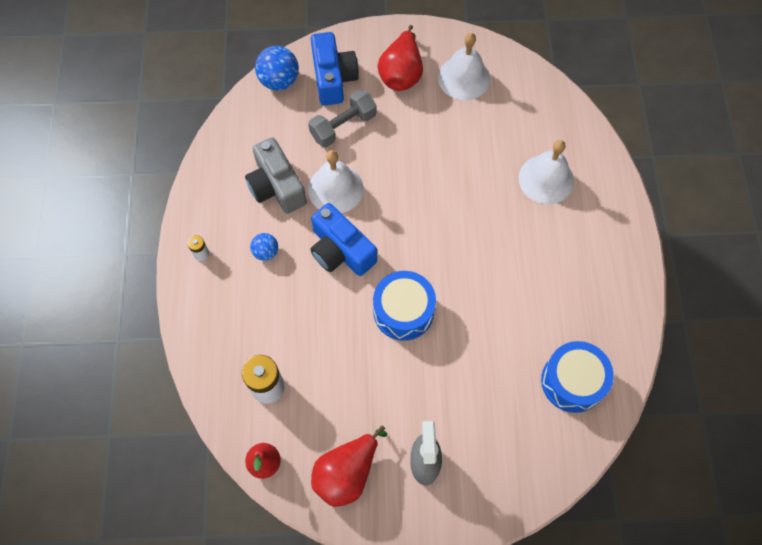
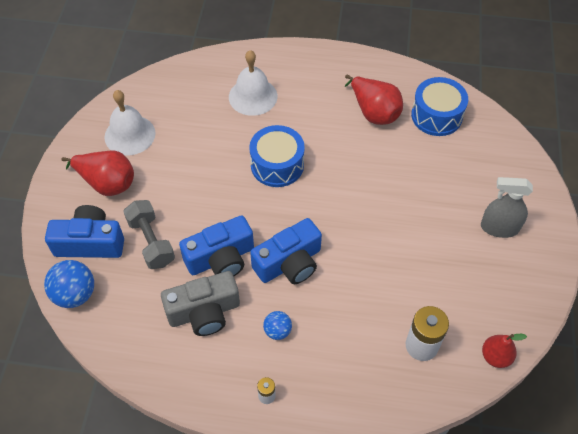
camera: 80 degrees left, 10 degrees down
(335, 189) = (221, 258): white bell -> blue camera
(347, 473) = (507, 288): red pear -> red pear (373, 112)
(403, 311) = (360, 221): blue drum -> blue drum (277, 165)

